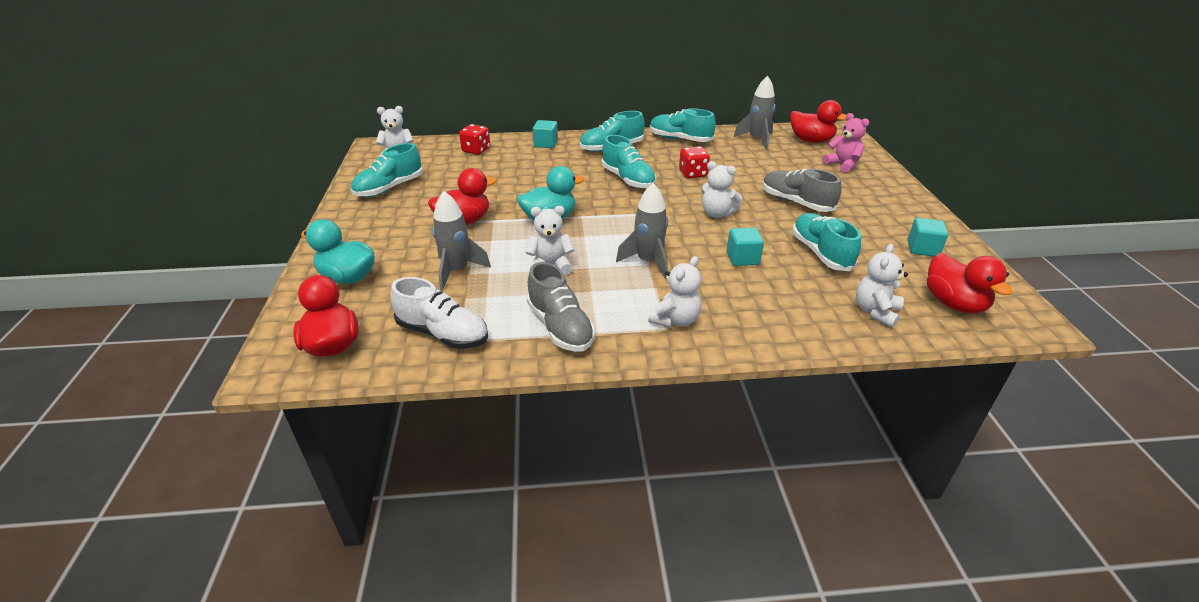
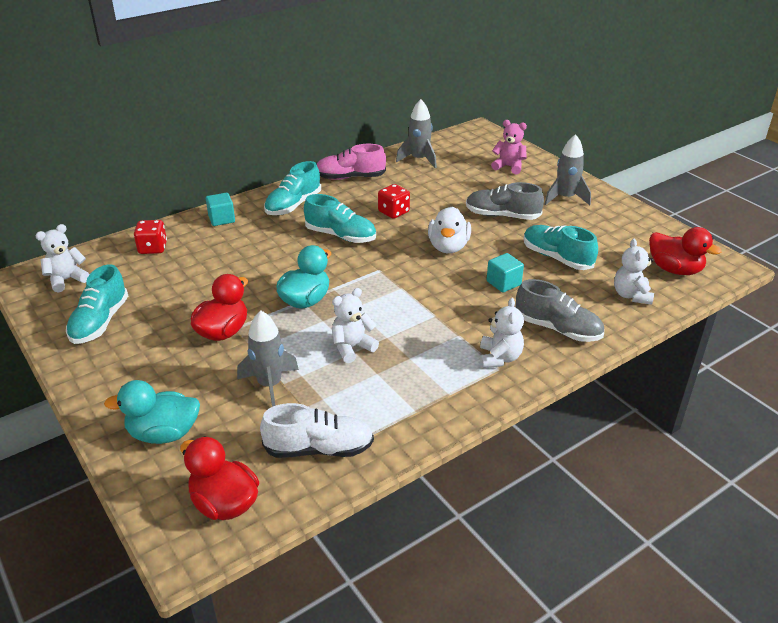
camera: 30 degrees left, 0 degrees up
(560, 327) = (415, 401): grey shoe -> grey shoe (557, 329)
(648, 262) = (432, 313): grey rocket -> grey rocket (565, 198)
(680, 139) = (350, 177): turquoise shoe -> pink shoe
(717, 213) = (448, 247): white teddy bear -> white duck
(811, 140) = (465, 148): red duck -> none
(922, 249) = (623, 229): turquoise cube -> none

